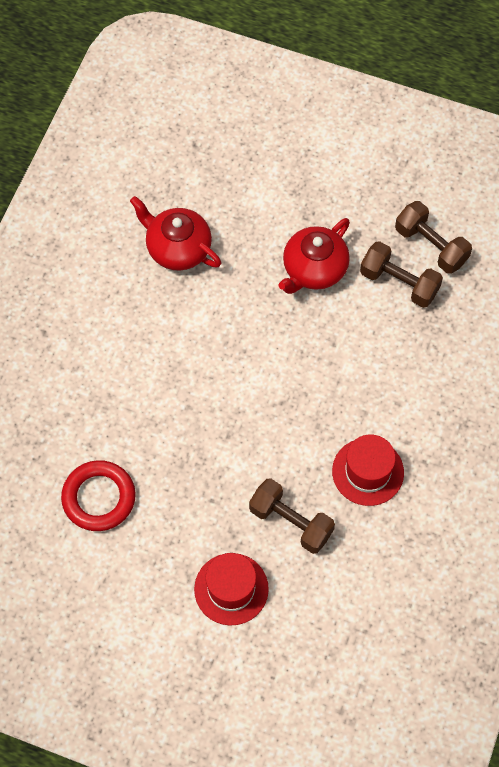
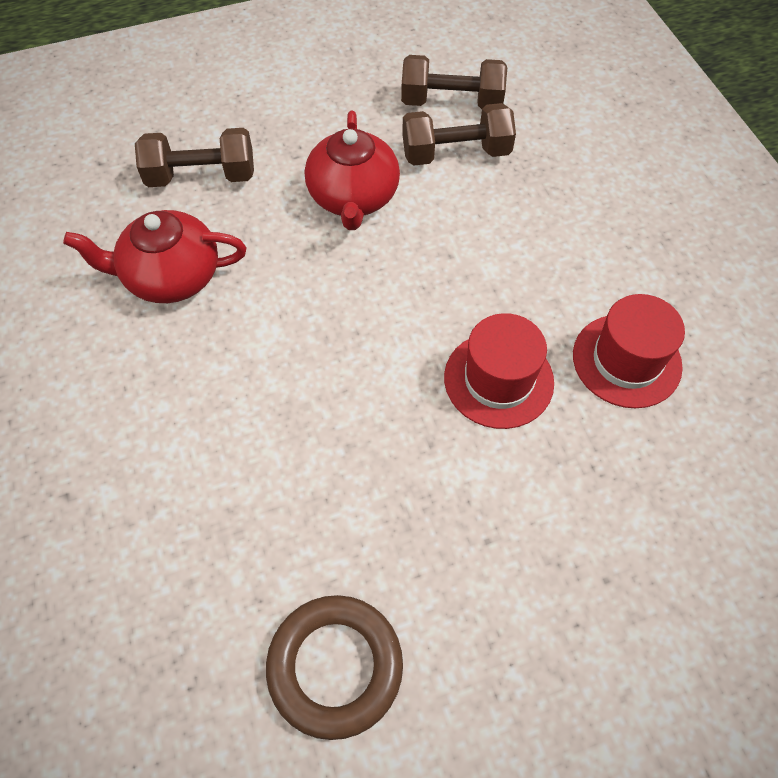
camera: 40 degrees left, 5 degrees down
(99, 498) = (335, 666): red ring -> brown ring
(231, 589) = (626, 641): red hat -> red hat (498, 379)
(291, 522) = (606, 488): brown dumbbell -> brown dumbbell (201, 176)

